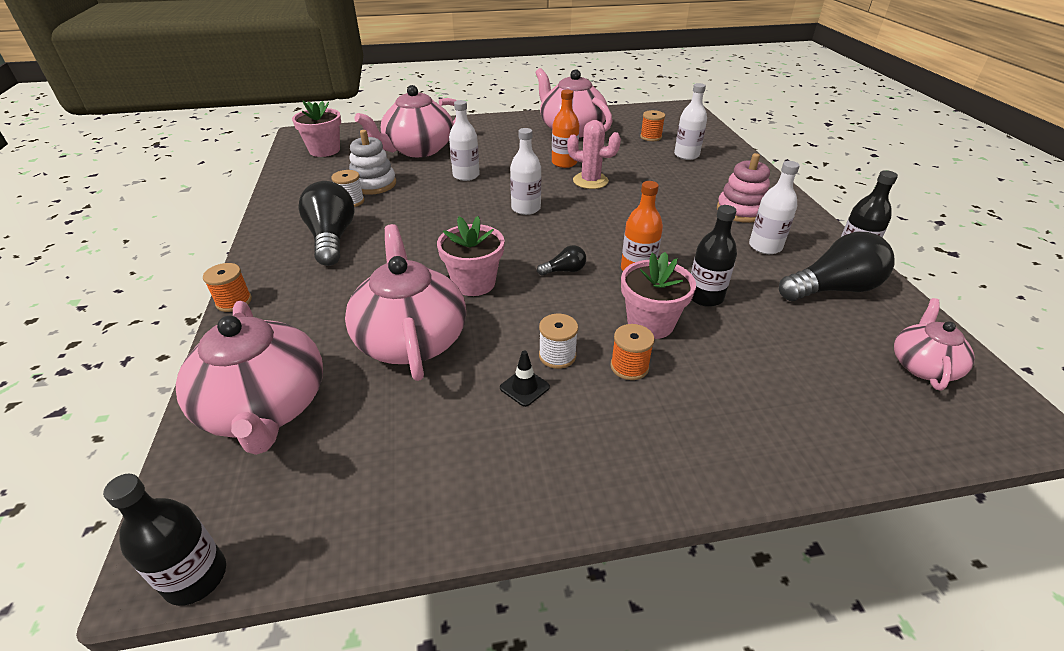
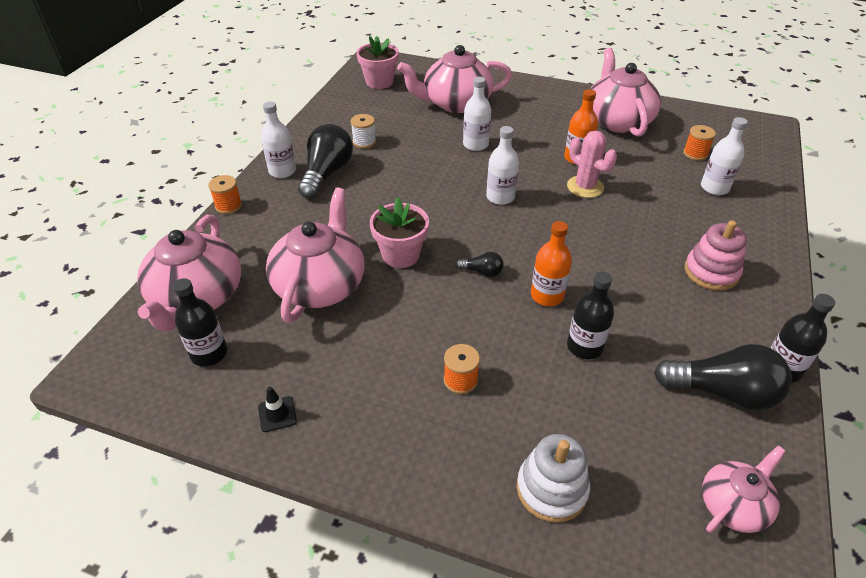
camera: 30 degrees right, 5 degrees up
(196, 577) = (96, 391): black bottle -> black bottle (209, 353)
(373, 184) = (393, 130): white stacking toy -> white stacking toy (551, 489)
(524, 387) = (368, 360): black traffic cone -> black traffic cone (277, 414)
(557, 356) = (413, 345): white spool -> none
(650, 323) = (512, 350): pink flower pot -> none
(765, 246) = (696, 320): white bottle -> white bottle (282, 171)

